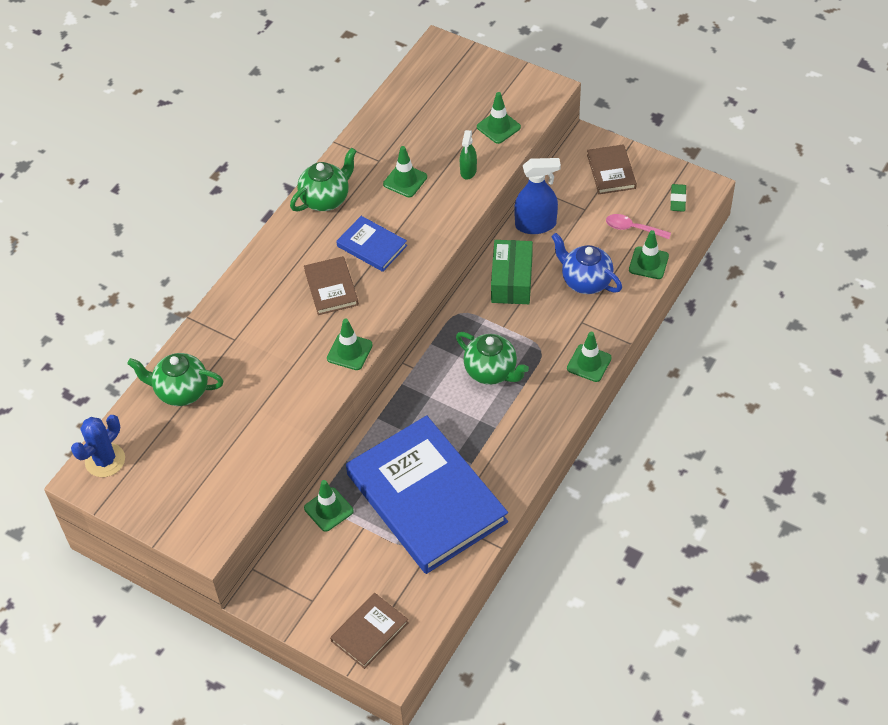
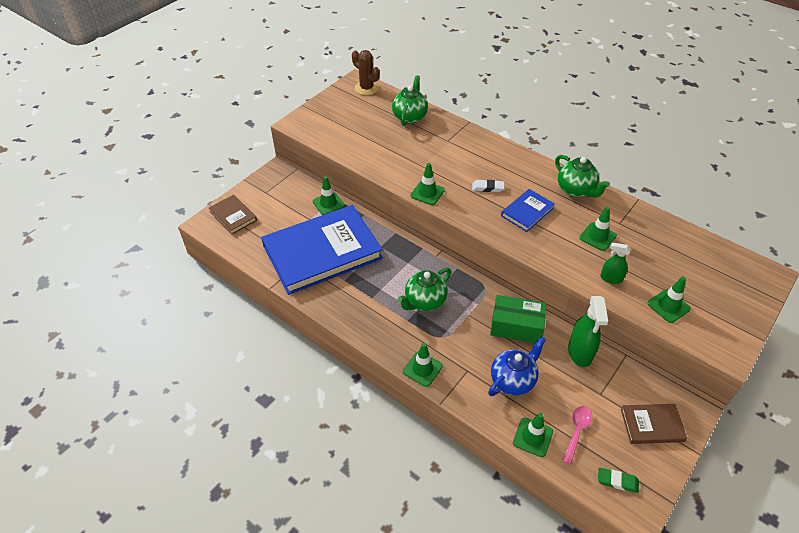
camera: 95 degrees right, 5 degrees down
(105, 460) = (366, 88): blue cactus -> brown cactus
(331, 287) = (487, 188): brown book -> white eraser
(536, 225) = (580, 352): blue spray bottle -> green spray bottle

